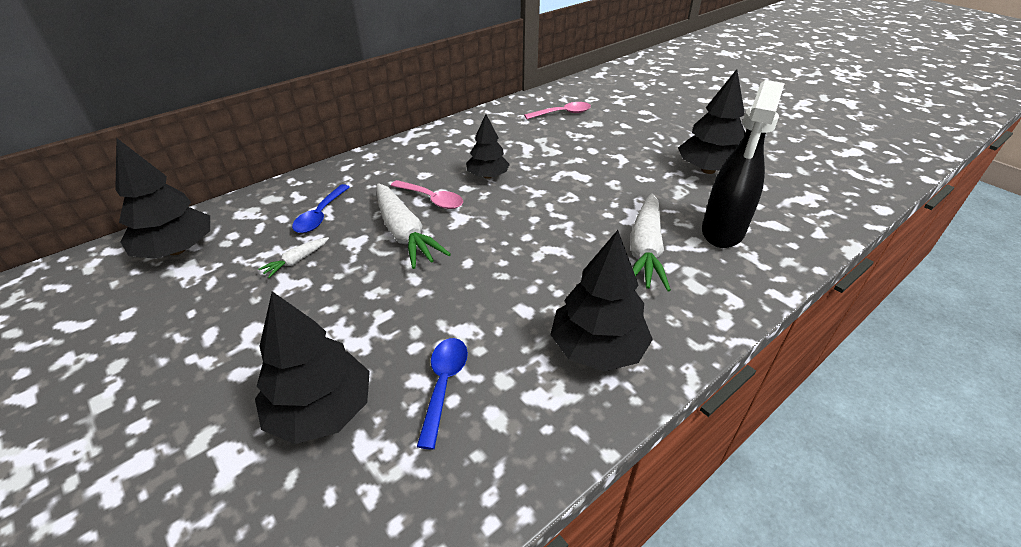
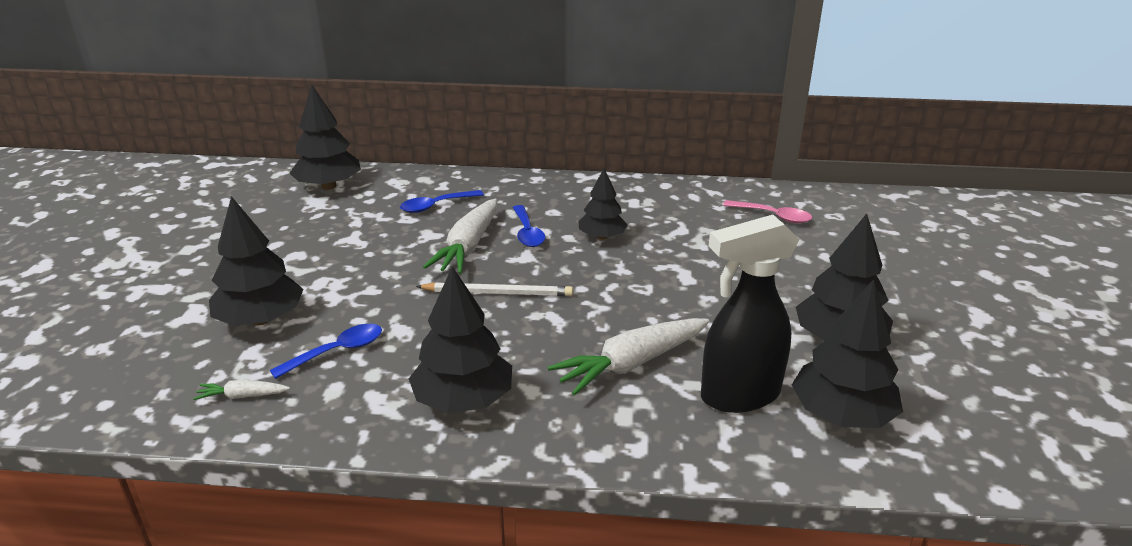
camera: 45 degrees right, 10 degrees down
(296, 261) = (377, 228): white carrot -> white carrot (242, 396)
(432, 199) = (527, 233): pink spoon -> blue spoon
(486, 255) = (498, 293): none -> white pencil
(775, 211) = (841, 415): none -> black tree

